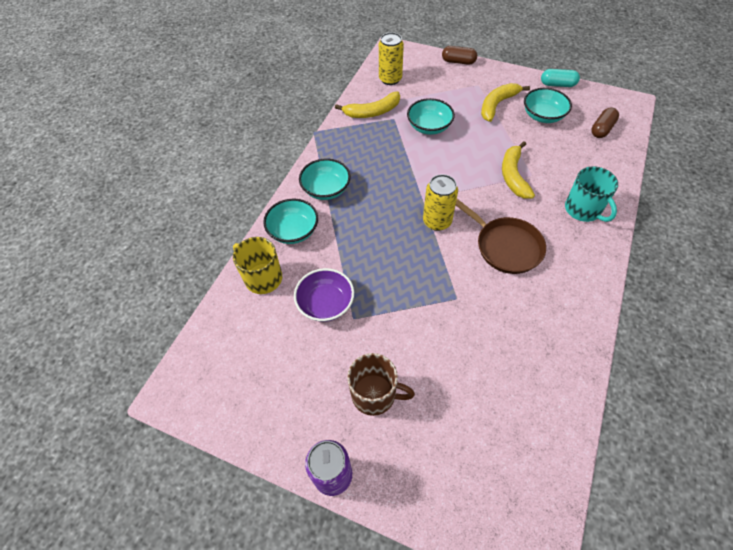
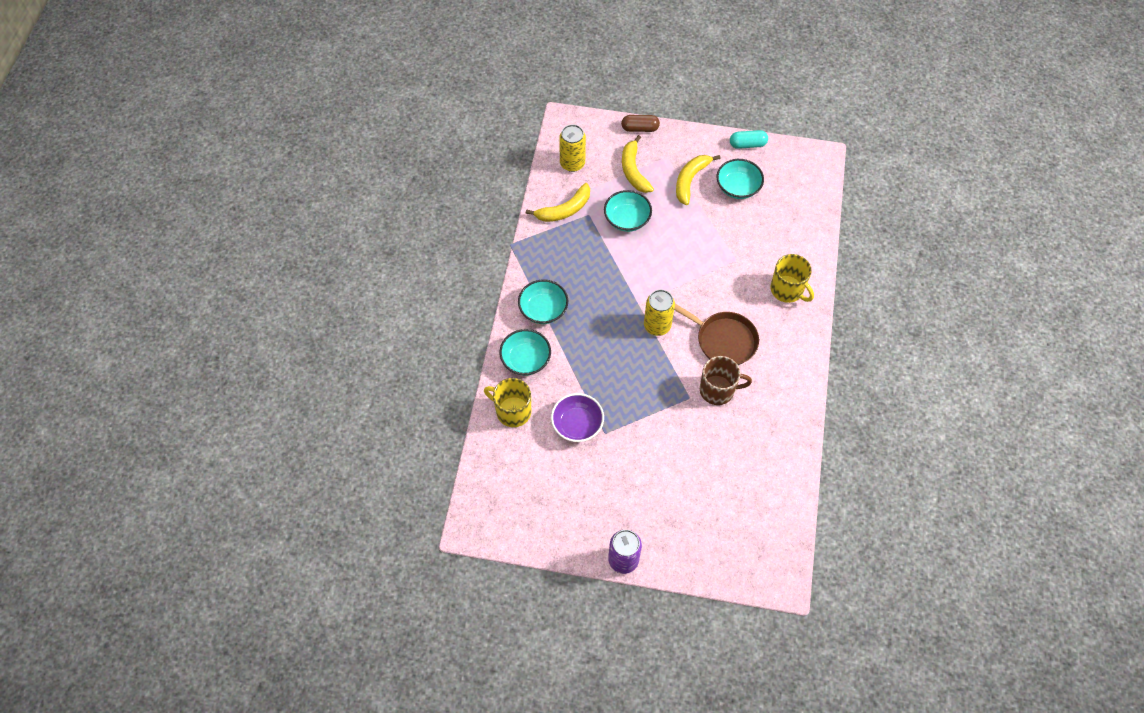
camera: 15 degrees left, 5 degrees up
(375, 394) = (640, 493): brown mug -> brown mug (718, 390)
(513, 176) = (719, 263): yellow banana -> yellow banana (633, 171)
(583, 210) = (787, 290): turquoise mug -> yellow mug
(602, 129) = (796, 195): brown capsule -> none

